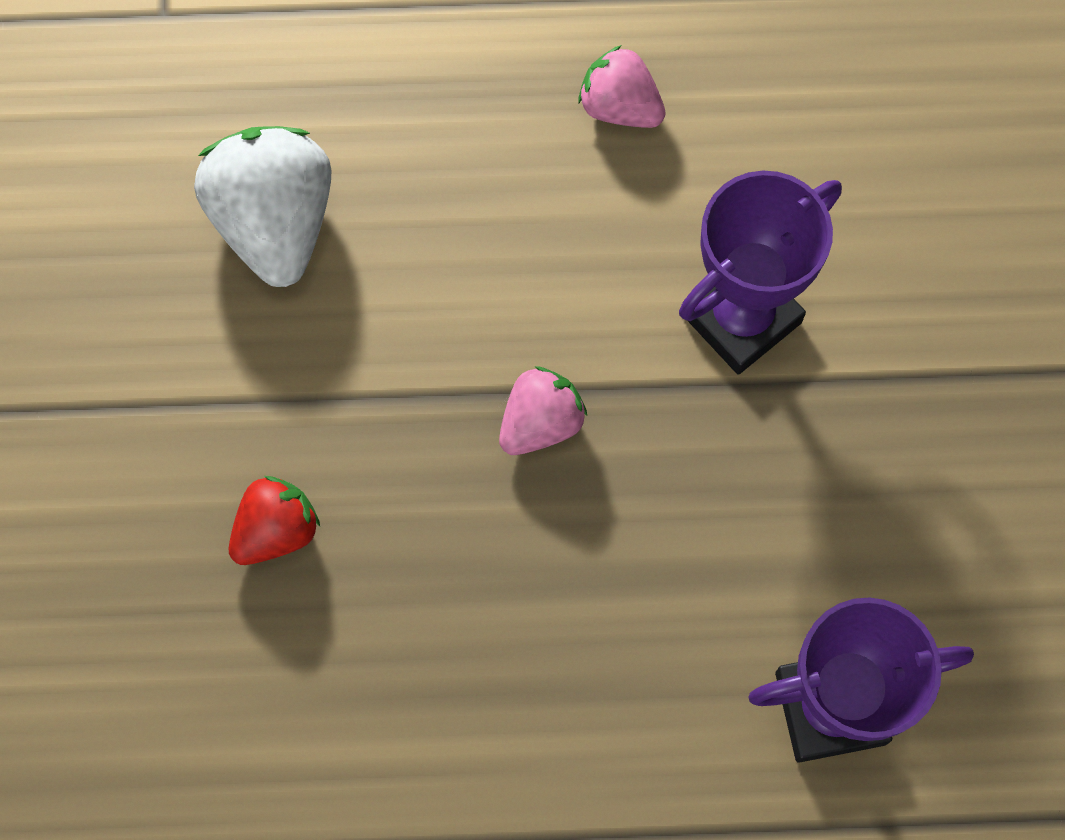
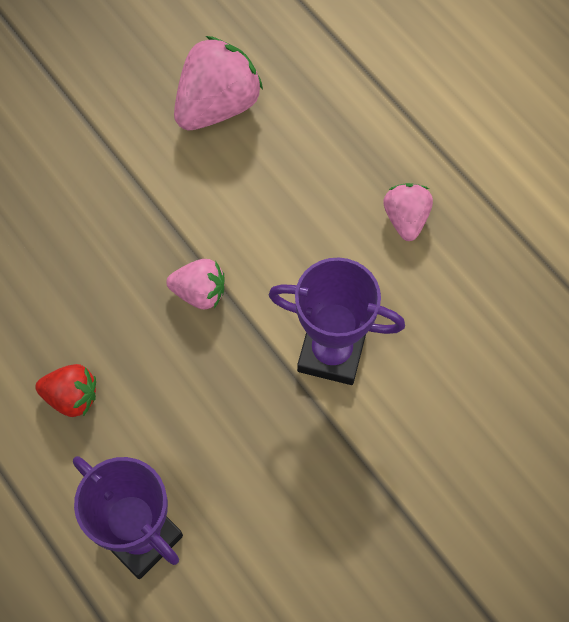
camera: 55 degrees right, 5 degrees down
(275, 222) = (217, 105): white strawberry -> pink strawberry
(276, 531) = (56, 209): red strawberry -> red strawberry (71, 397)

